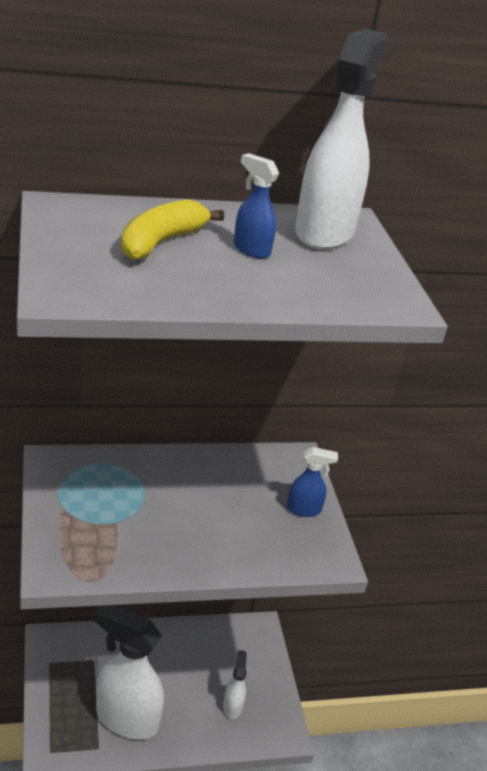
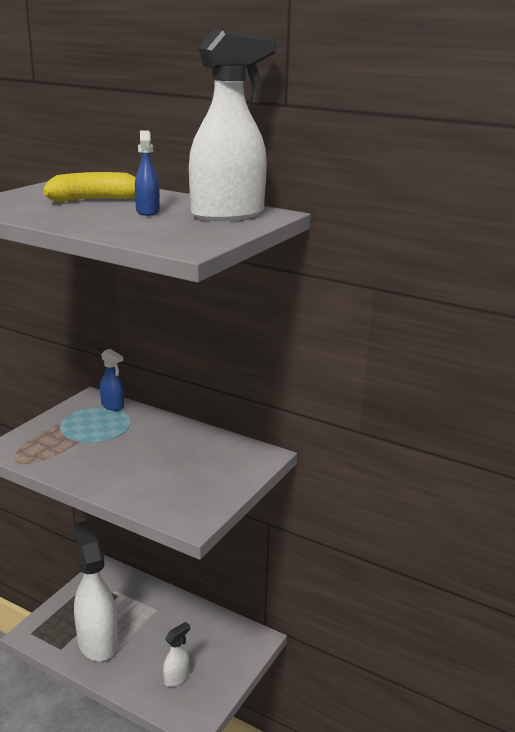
camera: 45 degrees right, 10 degrees down
(304, 509) = (218, 485): blue spray bottle -> blue spray bottle (112, 406)

